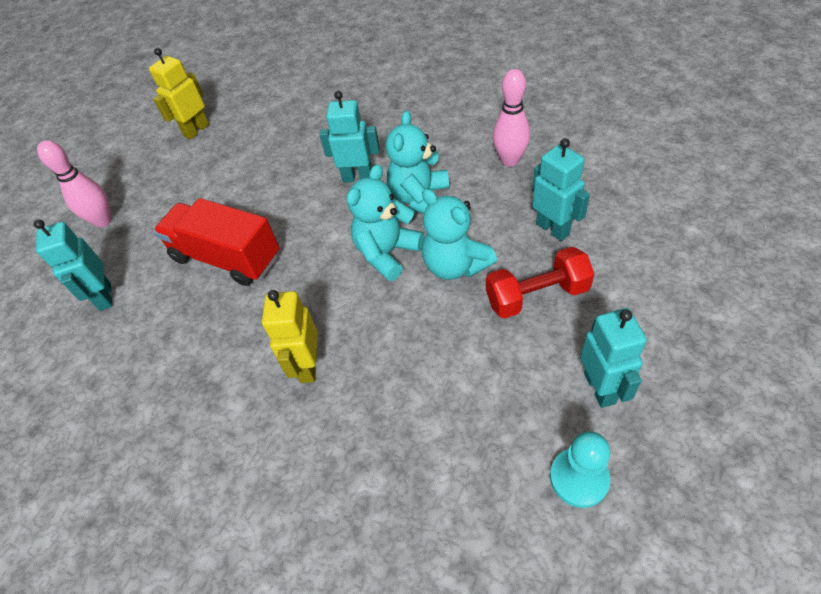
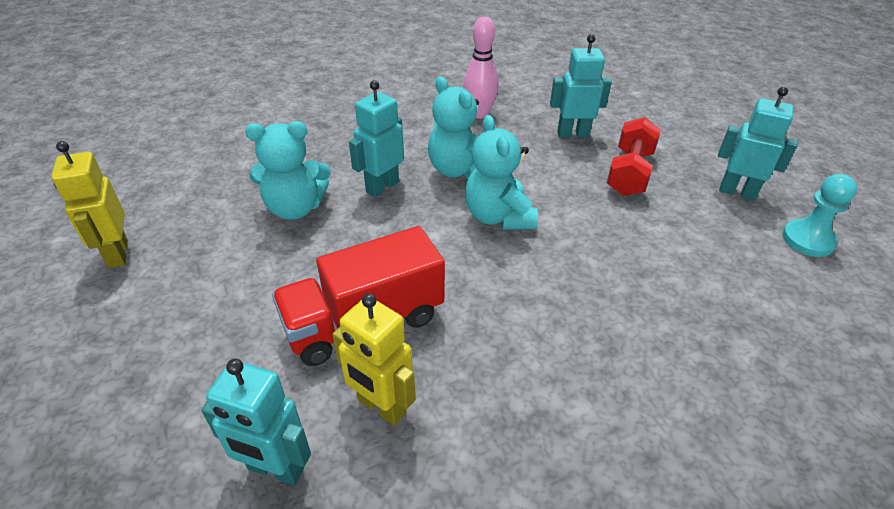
camera: 60 degrees left, 10 degrees down
(103, 221) = (128, 412): pink bowling pin -> none
(308, 366) = (580, 328): yellow robot -> yellow robot (381, 407)
(455, 265) = (556, 191): turquoise teddy bear -> turquoise teddy bear (295, 208)

